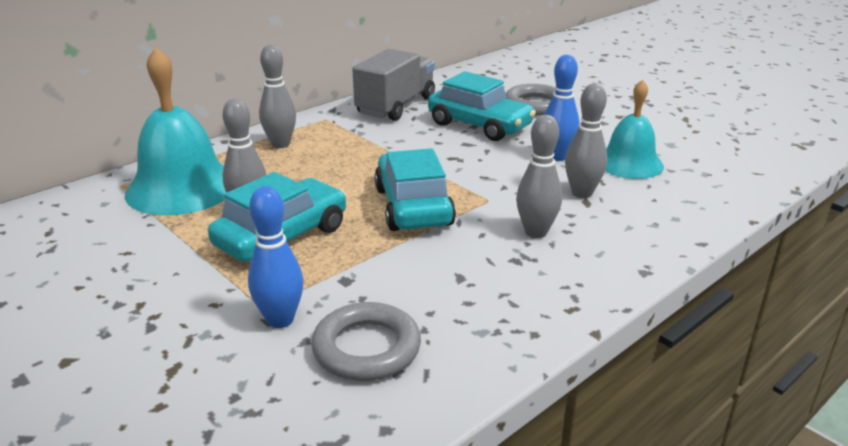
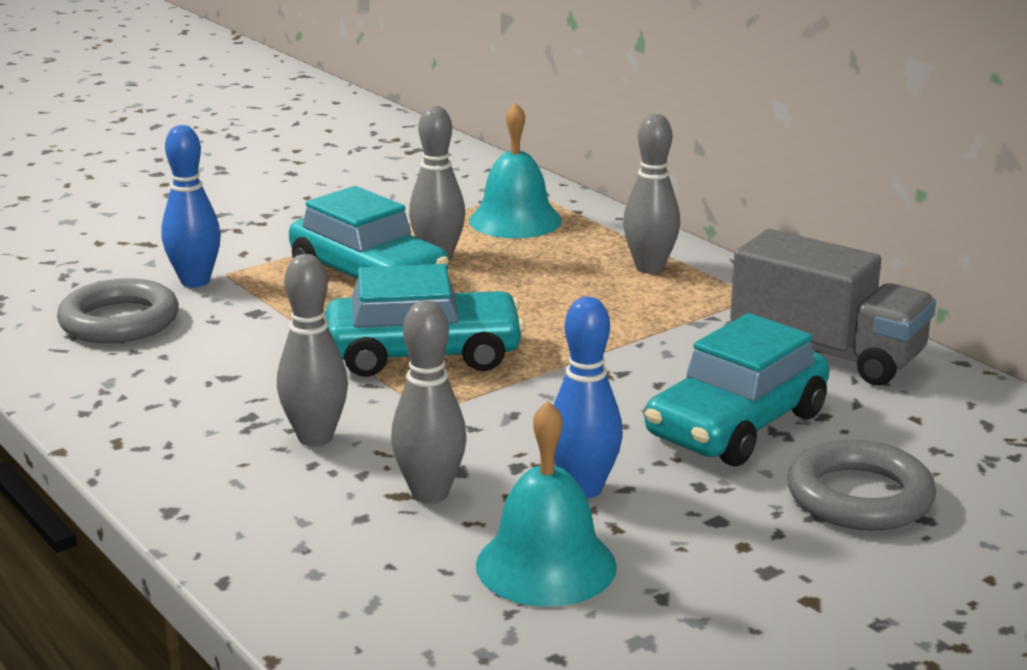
camera: 95 degrees right, 5 degrees down
(182, 188) = (515, 220): turquoise bell -> turquoise bell, size x0.65

